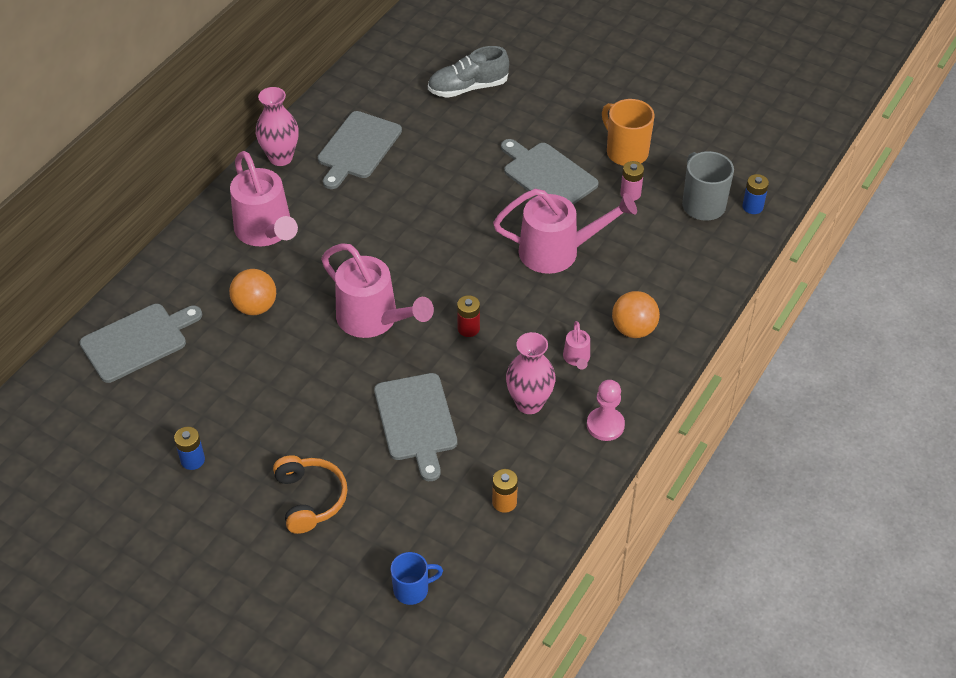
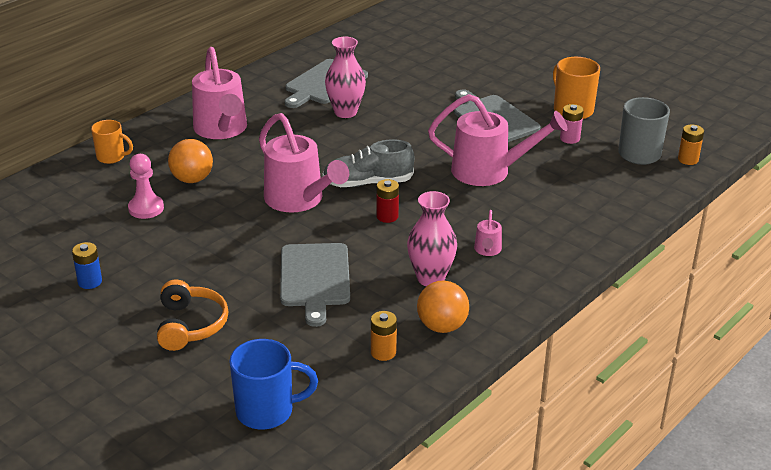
camera: 10 degrees right, 15 degrees down
(138, 341) = (75, 191): grey cutting board -> none
(160, 288) = (112, 157): none -> orange mug
(281, 157) = (253, 83): pink vase -> pink vase (345, 112)
(412, 589) = (267, 411): blue mug -> blue mug, size x1.54
(468, 88) = (436, 55): grey shoe -> grey shoe (368, 183)
(605, 425) = (503, 304): pink pawn -> pink pawn (146, 208)
(633, 329) = (549, 235): orange ball -> orange ball (442, 326)
(752, 207) = (688, 159): blue battery -> orange battery

